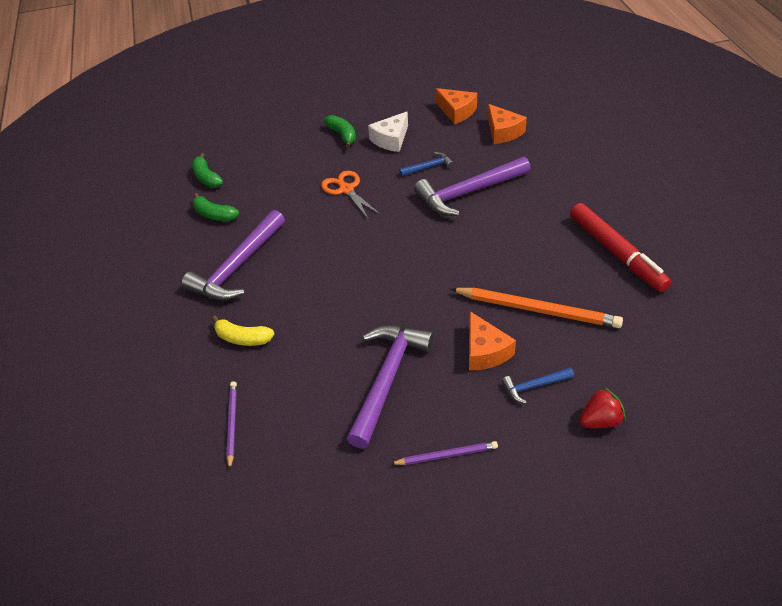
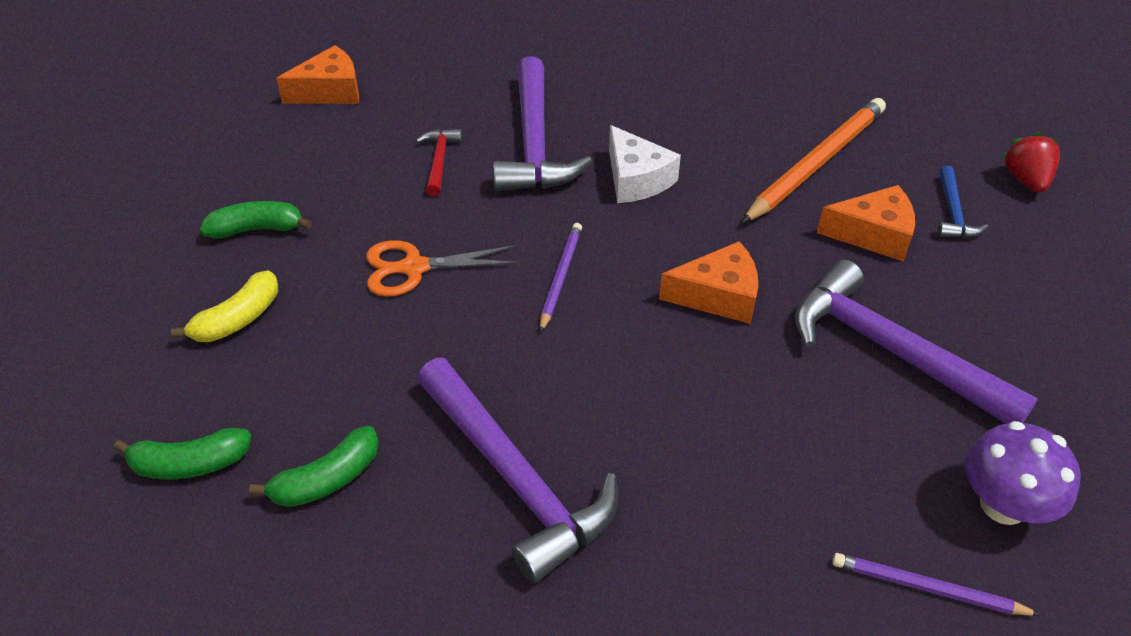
camera: 70 degrees left, 0 degrees up
(242, 338) = (718, 518): yellow banana -> yellow banana (238, 319)
(296, 447) = (1003, 505): none -> purple mushroom
(391, 139) = (329, 178): white cheese -> white cheese (636, 179)
(428, 167) = (439, 161): blue hammer -> red hammer
(446, 455) = (1054, 333): purple pencil -> purple pencil (560, 277)
(503, 132) = (425, 67): orange cheese -> orange cheese (718, 296)
(616, 253) = (748, 68): red marker -> none

